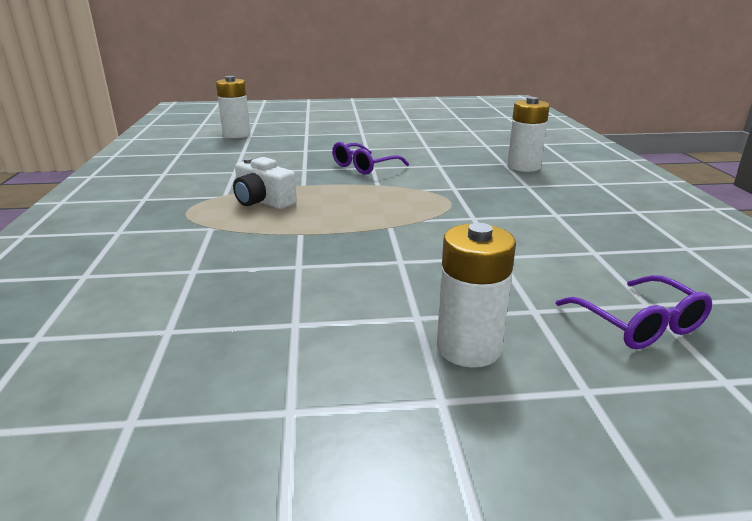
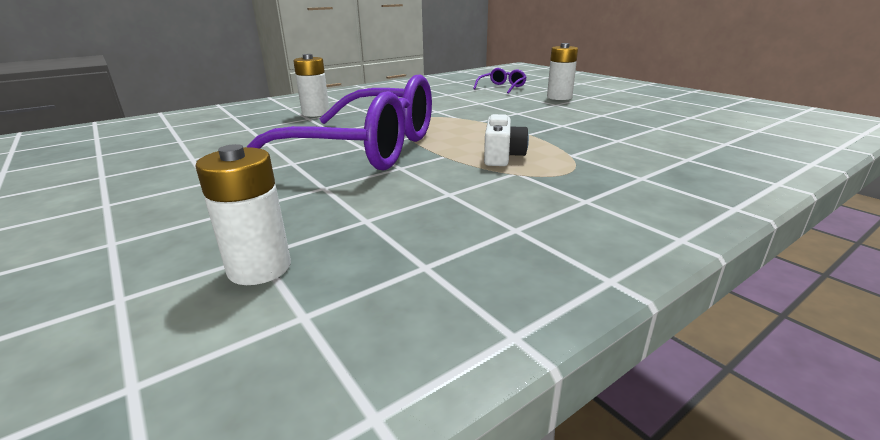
camera: 120 degrees left, 0 degrees up
(364, 166) = (365, 149): purple glasses -> purple glasses, size x2.48

